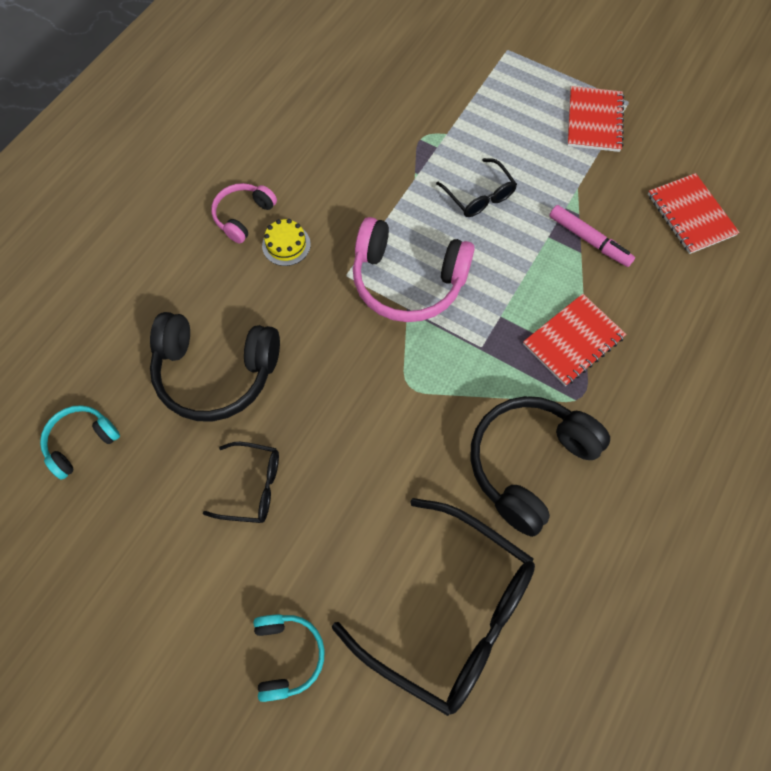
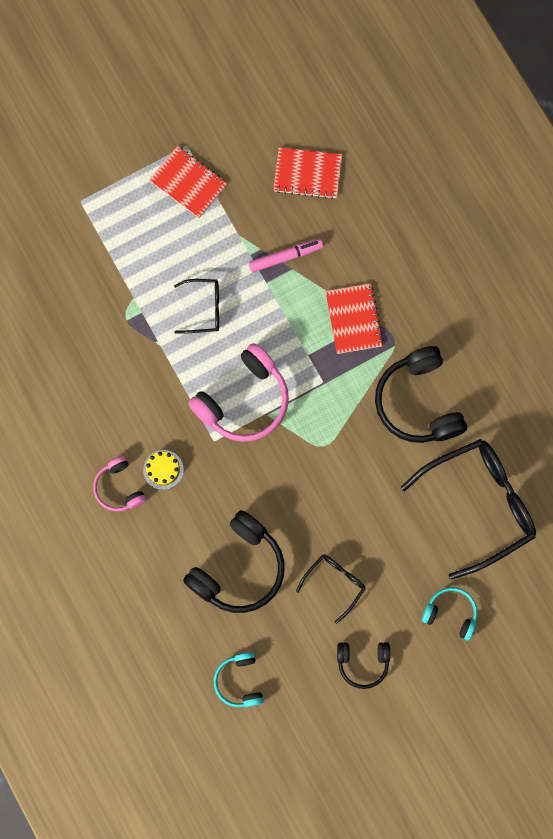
camera: 60 degrees left, 10 degrees up
(168, 575) = (363, 663): none -> black headphones

